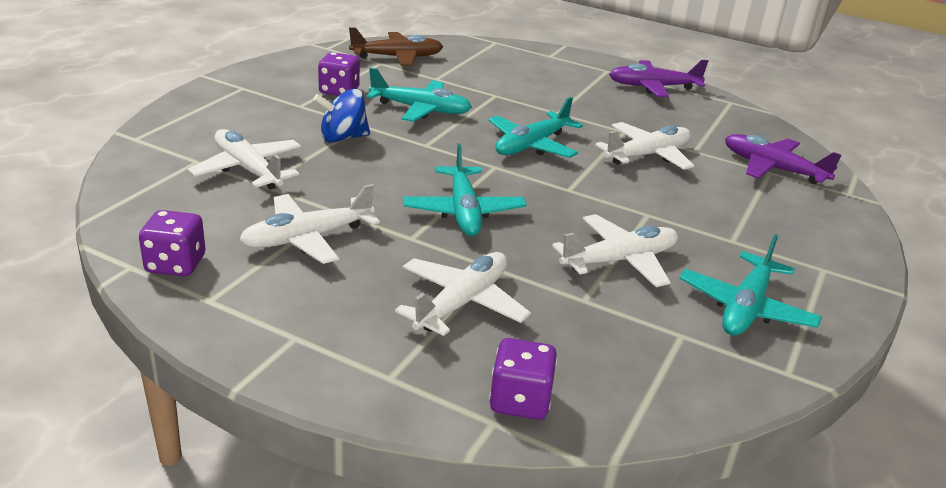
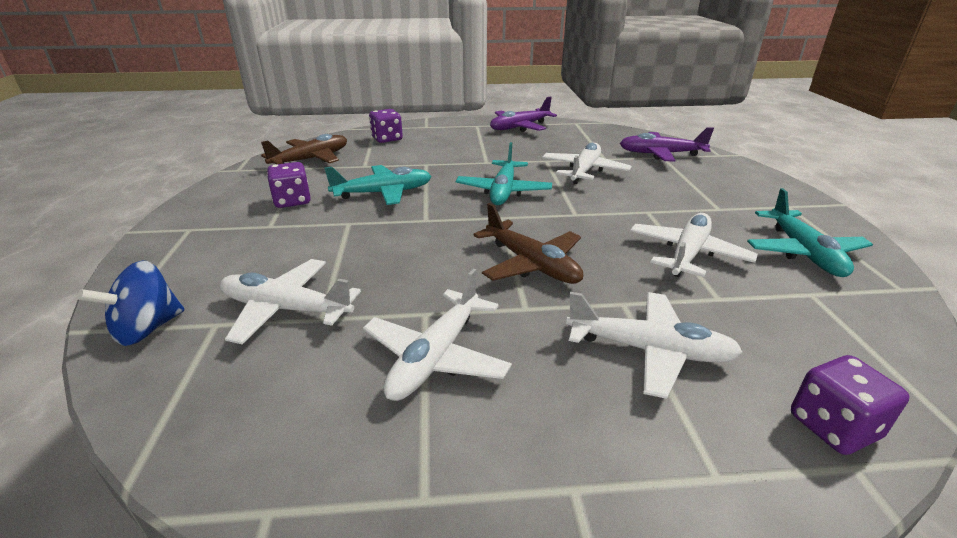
camera: 30 degrees left, 0 degrees up
(175, 264) = (326, 473): purple dice -> purple dice (387, 139)
(343, 138) = (346, 240): blue spinning top -> blue spinning top (147, 329)
(462, 302) = (650, 350): white plane -> white plane turned 105 degrees clockwise
(463, 212) = (532, 264): turquoise plane -> brown plane

